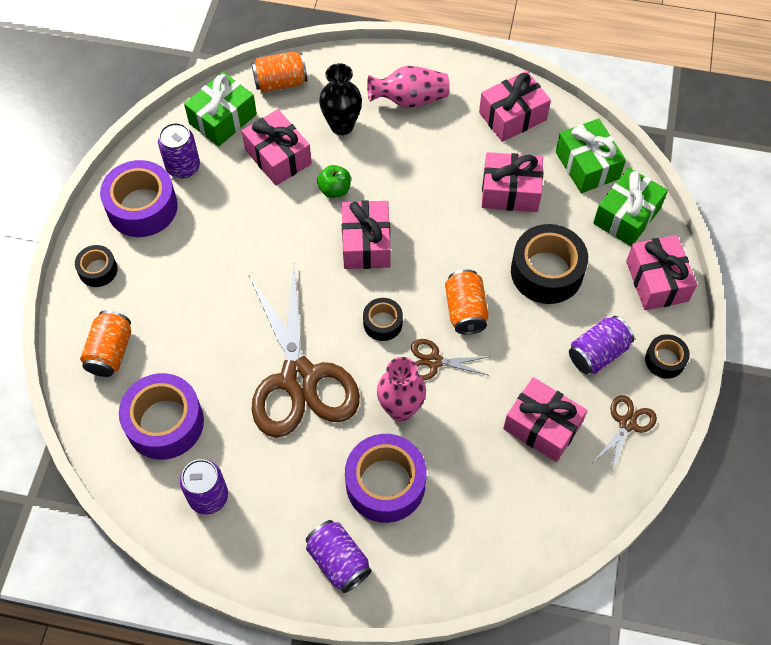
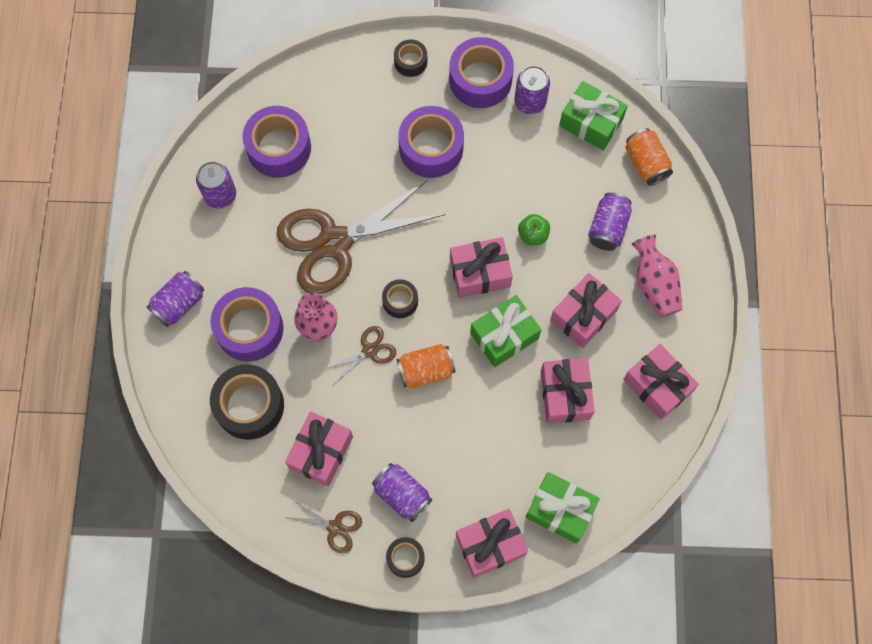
camera: 80 degrees right, 10 degrees up
(110, 352) = (335, 91): orange can -> none
(210, 266) = (431, 148): none -> purple tape
(278, 157) = (559, 179): pink gift -> pink gift (583, 315)
(342, 126) = (607, 228): black vase -> purple can
(434, 361) = (369, 351): brown scissors -> brown scissors turned 60 degrees clockwise
(546, 272) = (481, 439): black tape -> black tape (249, 405)
(587, 165) = (613, 466): green gift -> green gift (504, 336)

